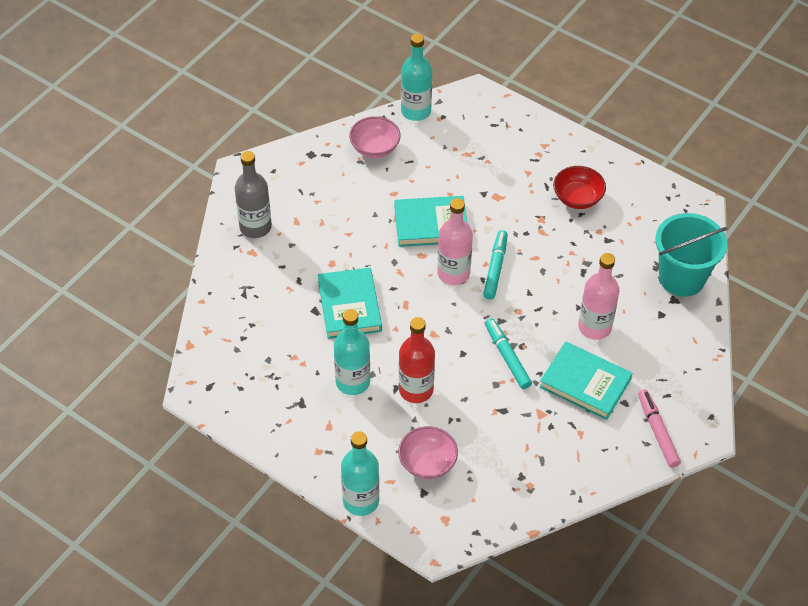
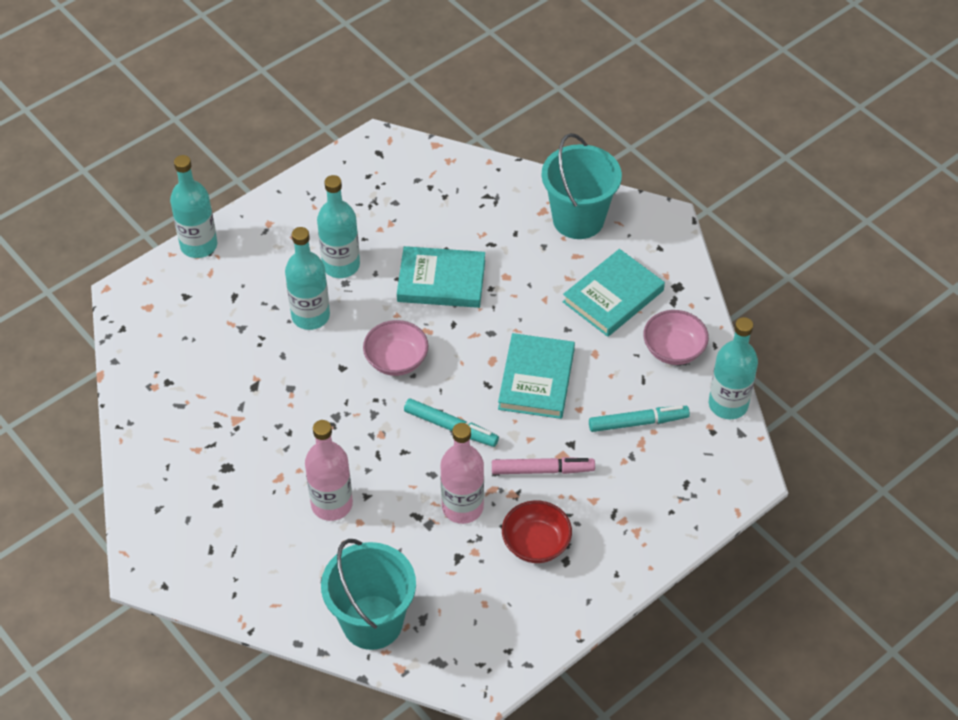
camera: 105 degrees right, 0 degrees up
(255, 227) = (578, 219): grey bottle -> turquoise bucket
(416, 390) = (310, 316): red bottle -> turquoise bottle
(427, 463) = (218, 307): pink bowl -> pink bowl (396, 360)
(453, 273) = (456, 384): pink bottle -> pink bottle (462, 507)
(507, 357) = (322, 407): turquoise marker -> turquoise marker (638, 422)
(585, 383) = (259, 472): turquoise book -> turquoise book (613, 296)
(657, 431) = (168, 524): pink marker -> pink marker (542, 470)

